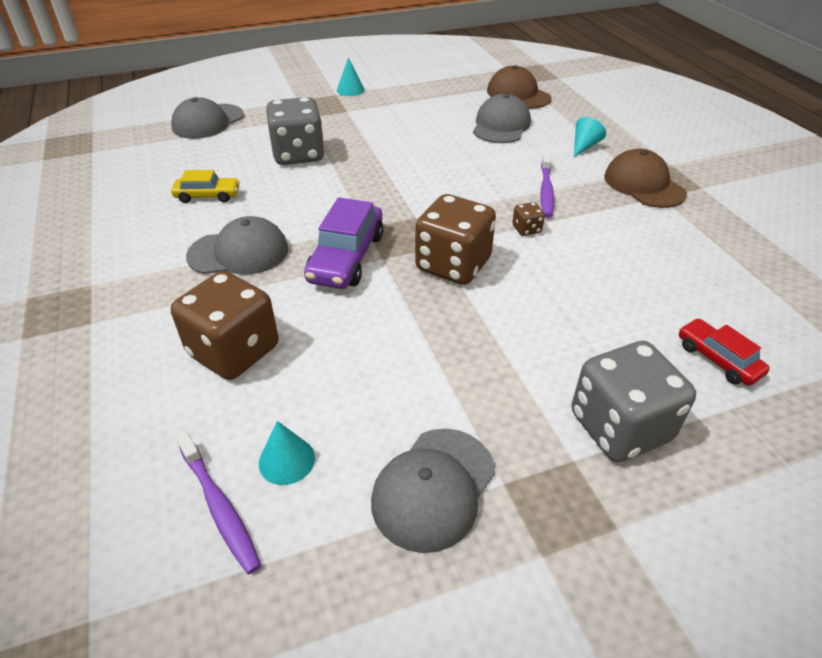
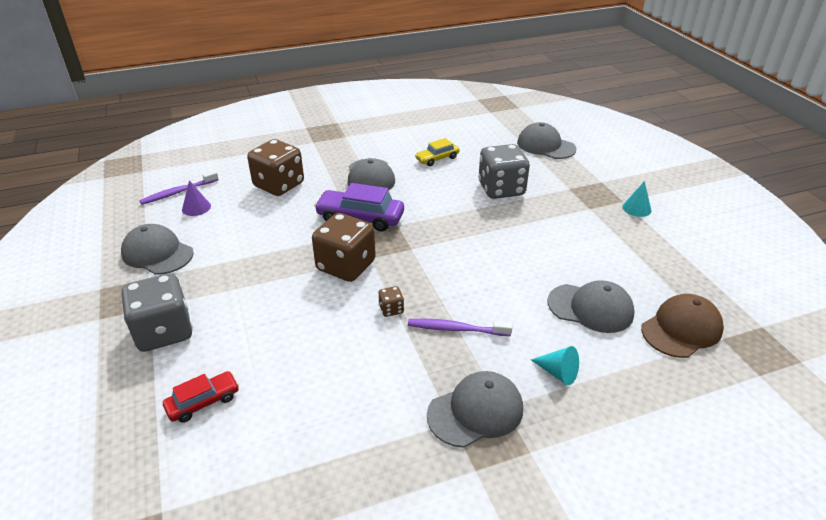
camera: 90 degrees right, 5 degrees down
(208, 196) = (437, 158): yellow car -> yellow car turned 60 degrees clockwise
(286, 460) = (196, 207): turquoise cone -> purple cone
(643, 185) = (475, 411): brown cap -> grey cap

